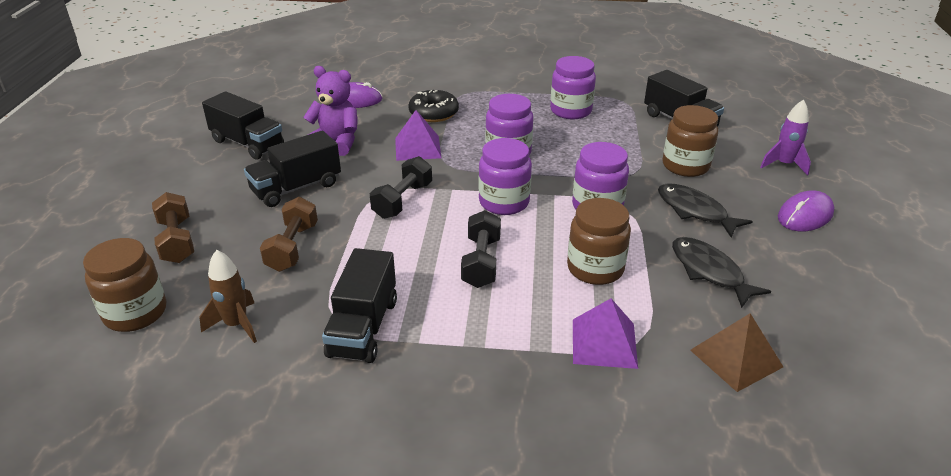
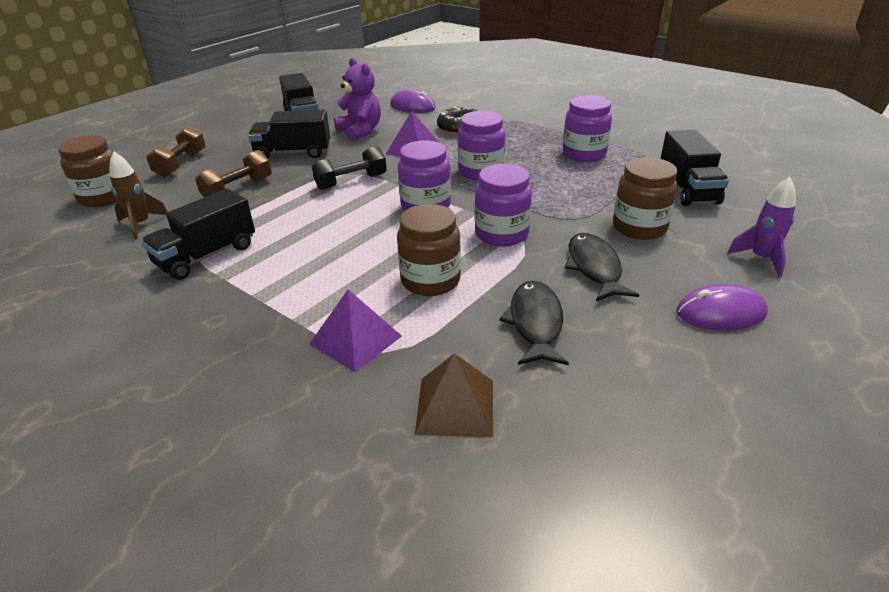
camera: 35 degrees right, 0 degrees up
(481, 262) = (346, 243): black dumbbell -> none

